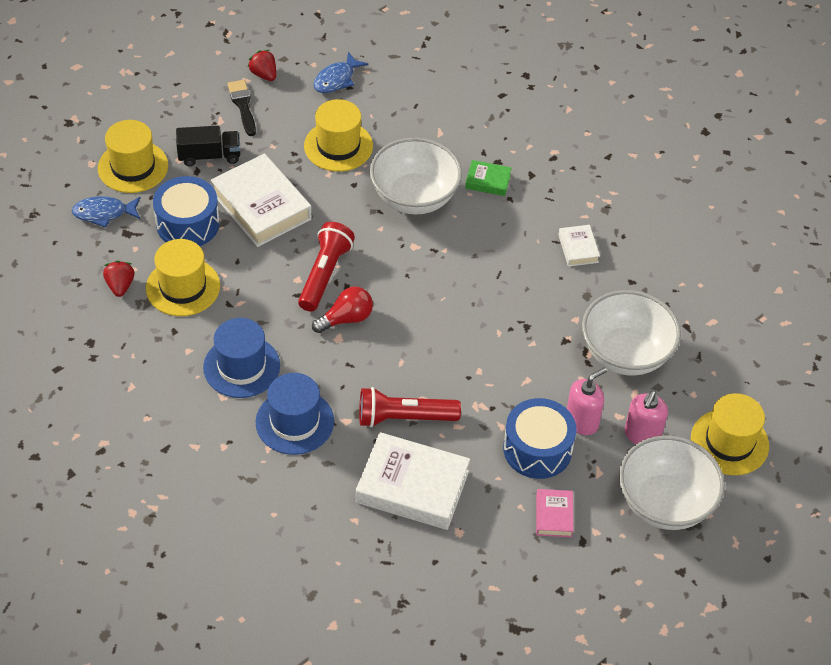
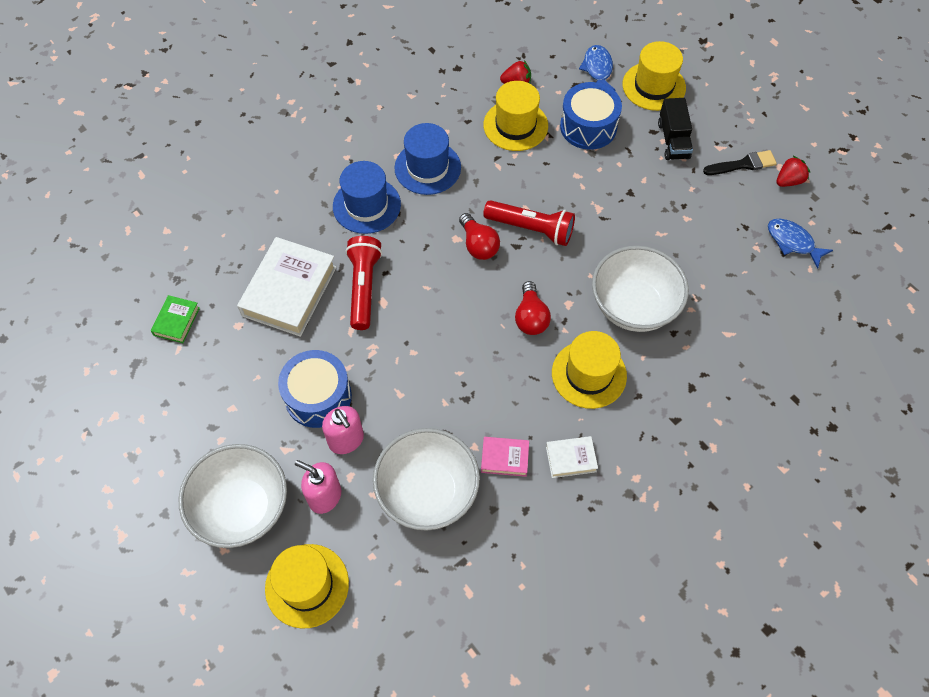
camera: 95 degrees right, 10 degrees up
(261, 206) = (613, 180): white book -> none
(338, 146) = (697, 242): yellow hat -> yellow hat (589, 374)
(432, 276) = (531, 317): none -> red light bulb
(488, 181) = (662, 376): green book -> green book (176, 321)
(554, 516) = (243, 404): pink book -> pink book (504, 458)

